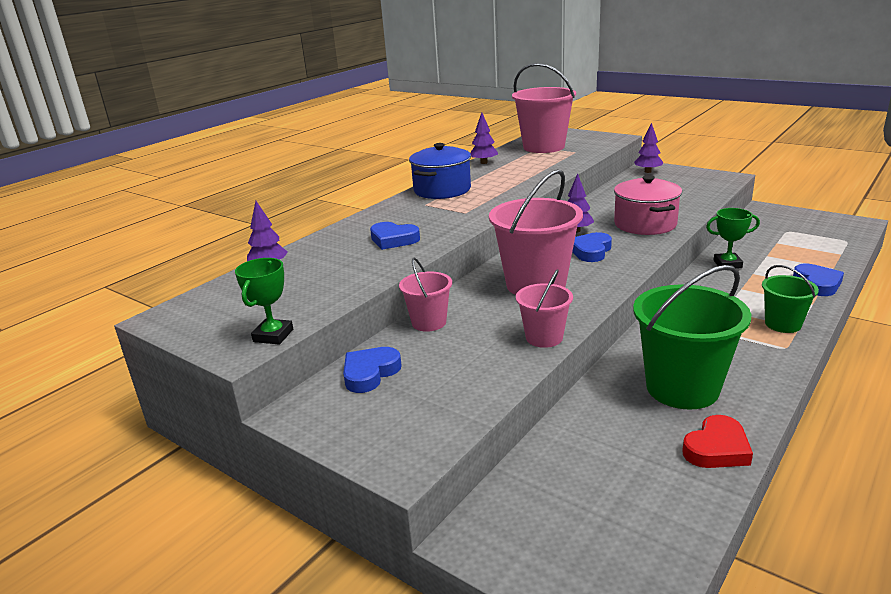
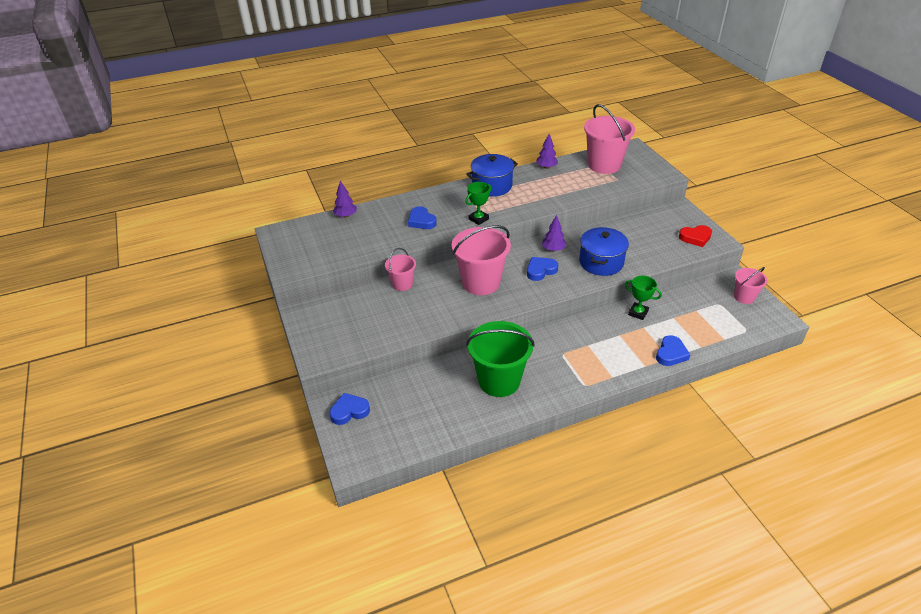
camera: 30 degrees right, 15 degrees up
(273, 335) = (308, 267): green trophy -> green trophy (478, 219)
(370, 373) = (347, 303): blue heart -> blue heart (349, 411)
(544, 337) = (444, 321): pink bucket -> pink bucket (744, 297)
(645, 224) = (601, 262): pink pot -> blue pot
(647, 171) = (671, 212): purple tree -> none
(717, 448) = (473, 419): red heart -> red heart (695, 238)
(783, 324) = (606, 370): green bucket -> none

